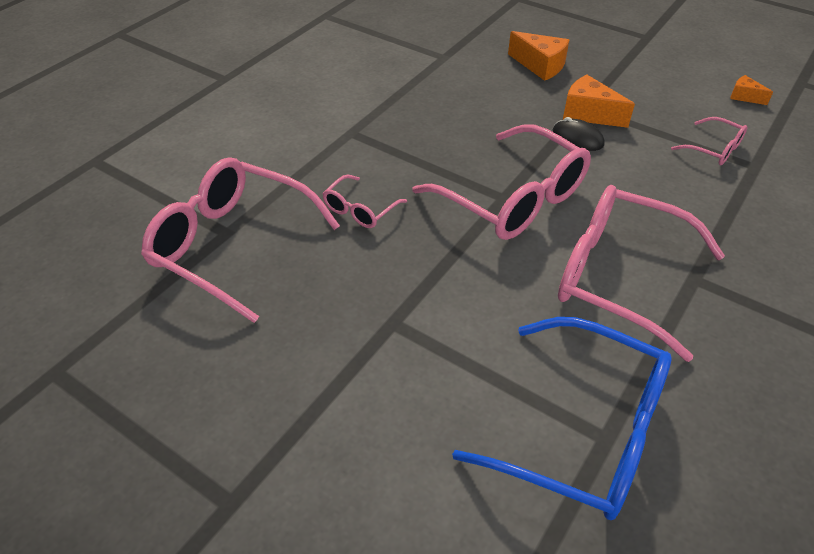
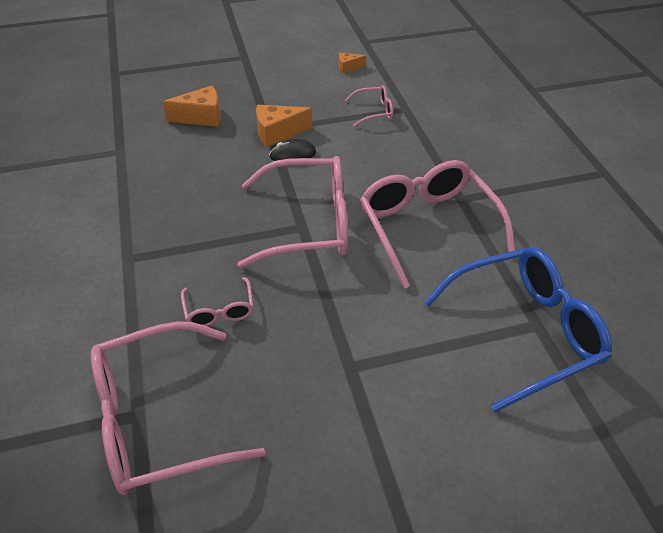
camera: 50 degrees left, 0 degrees up
(620, 277) = (428, 227): pink glasses -> pink glasses turned 90 degrees clockwise

